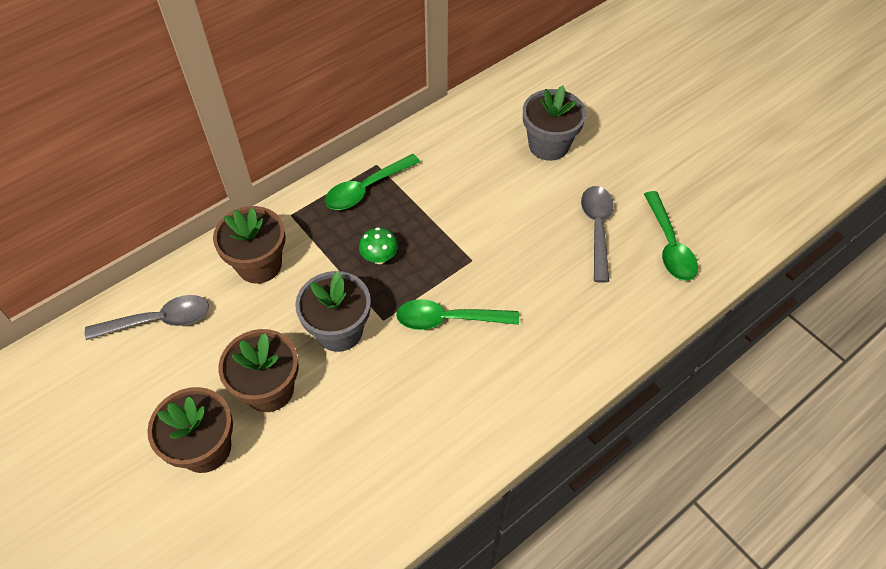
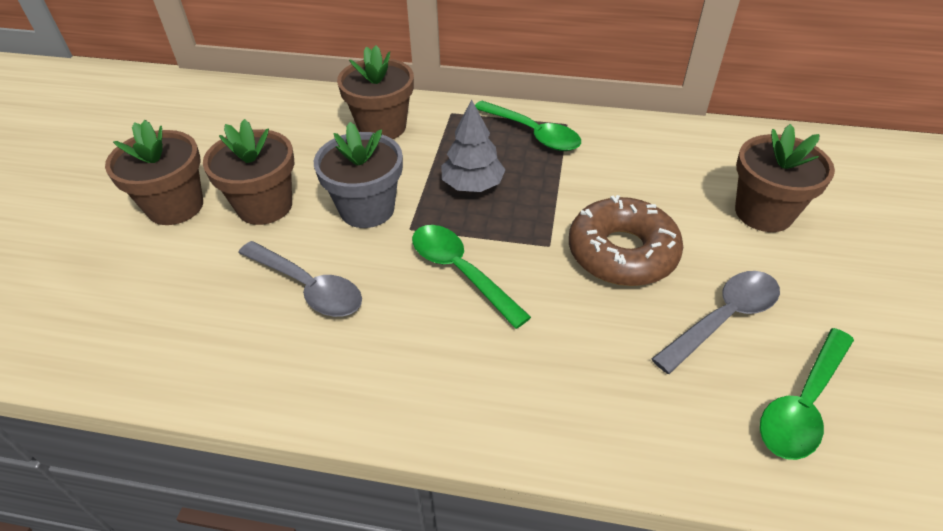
camera: 50 degrees right, 10 degrees down
(159, 320) = (274, 113): grey spoon -> grey spoon (308, 287)
(366, 189) = (533, 134): green spoon -> green spoon turned 150 degrees counterclockwise
(379, 258) = (472, 185): green mushroom -> grey tree
(512, 231) = (622, 252): none -> brown donut
(548, 145) = (763, 213): grey flower pot -> brown flower pot

